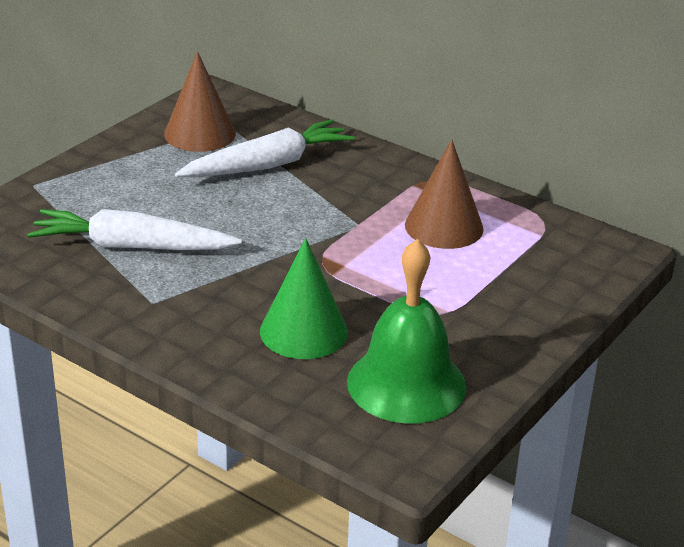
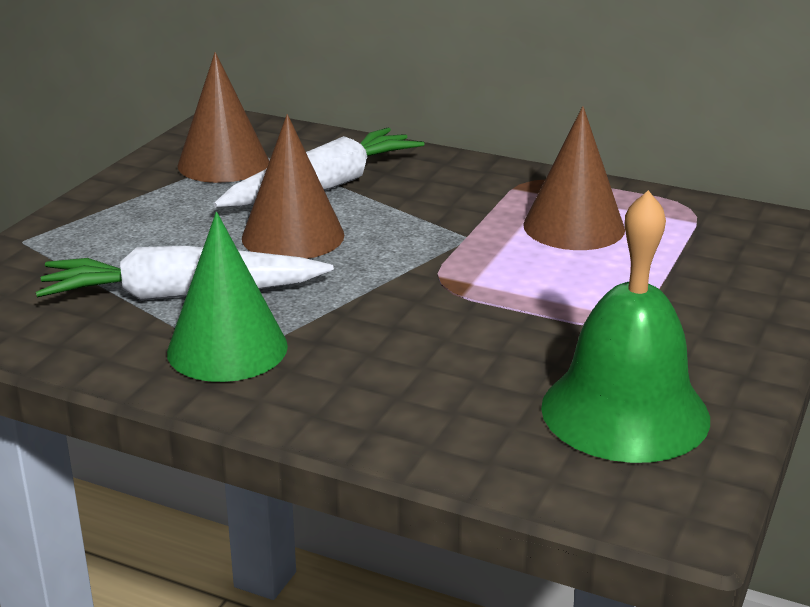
camera: 10 degrees left, 5 degrees down
(229, 207) = (293, 236): none -> brown cone
(303, 331) = (456, 366): green cone -> green cone (227, 349)

